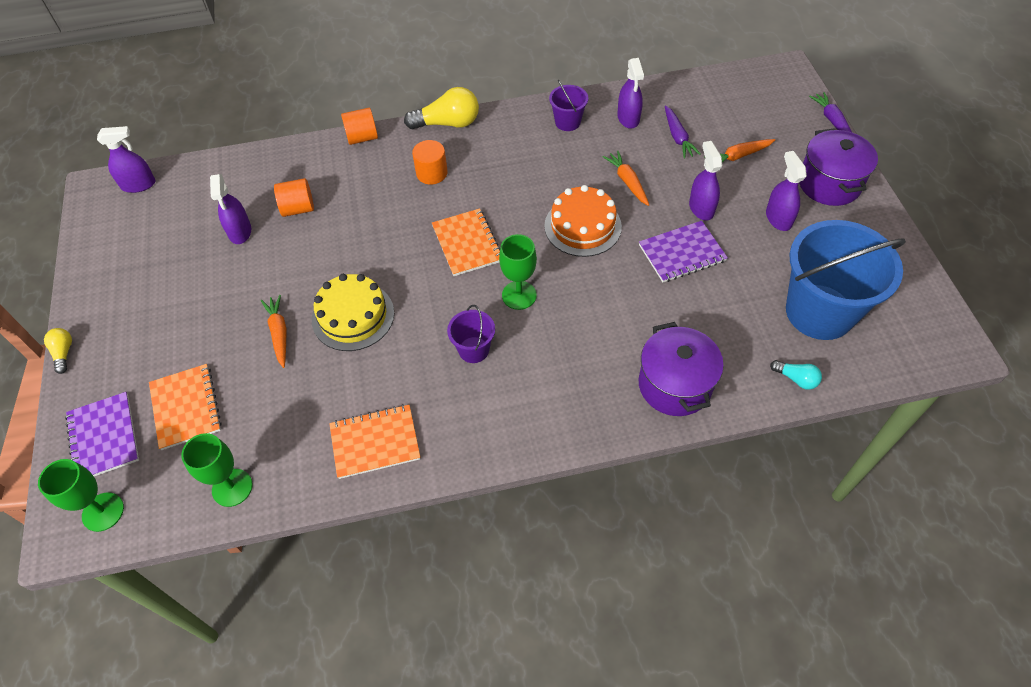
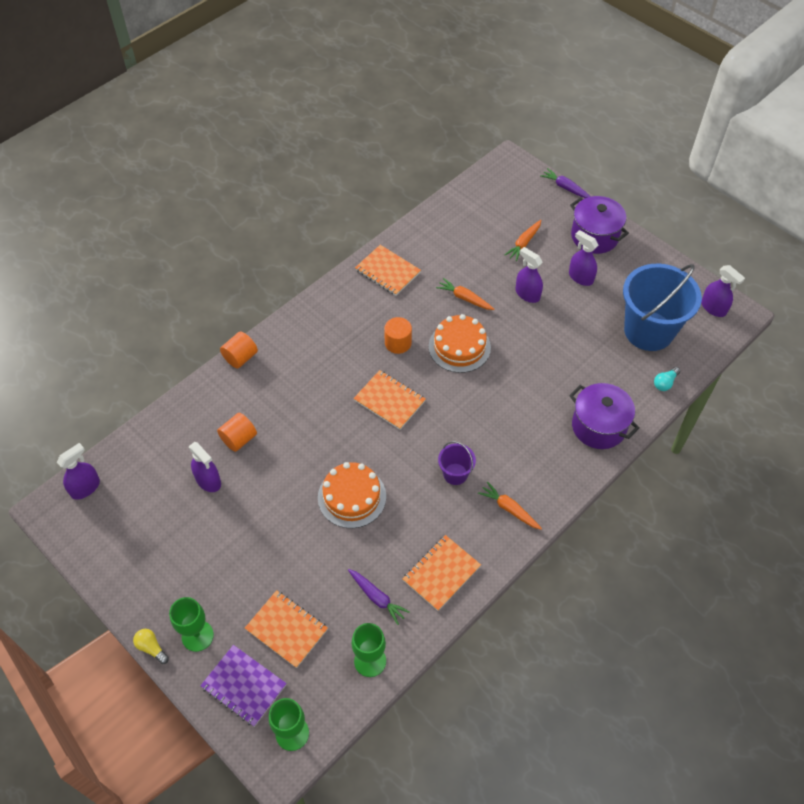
camera: 35 degrees left, 0 degrees up
(279, 333) = (308, 539): orange carrot -> orange carrot (509, 509)
(353, 316) = (352, 497): yellow cake -> orange cake
(431, 173) = (319, 360): orange cylinder -> orange cylinder (398, 343)
(448, 123) = (298, 314): yellow light bulb -> none
(519, 295) = (455, 419): green goblet -> green goblet (197, 636)
(567, 122) = (387, 271): purple bucket -> orange notebook
(628, 118) = (428, 248): purple spray bottle -> purple spray bottle (713, 308)
(677, 137) = (473, 247): purple carrot -> purple carrot (377, 598)
(682, 253) = (538, 333): purple notebook -> none
(796, 379) = (665, 383): turquoise light bulb -> turquoise light bulb turned 135 degrees clockwise

